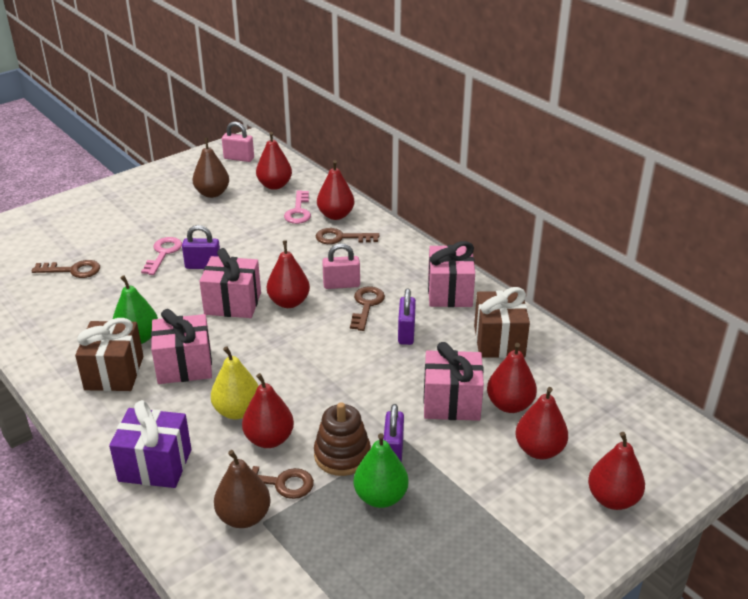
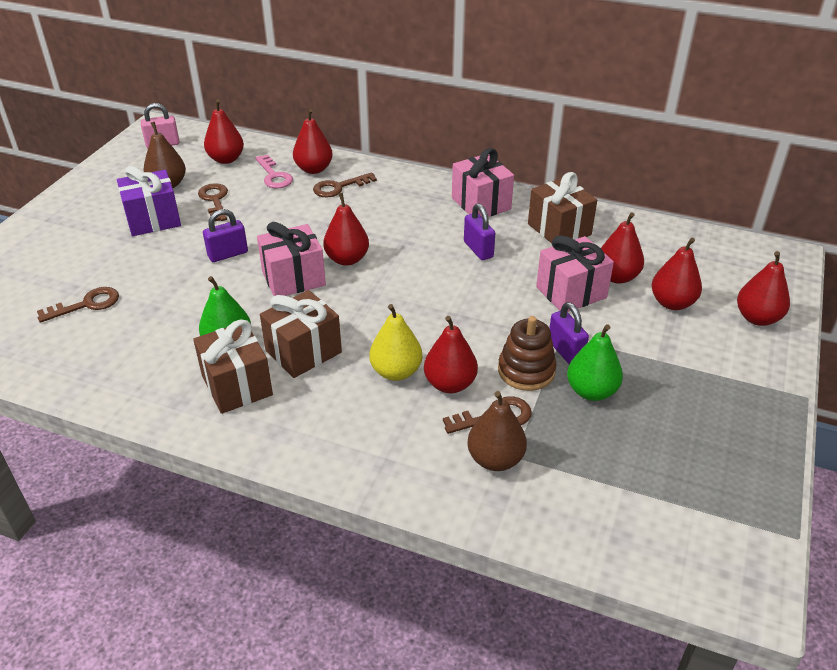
camera: 30 degrees left, 5 degrees up
(155, 465) = (367, 452): purple gift -> purple gift (153, 220)
(163, 253) = (173, 256): pink key -> none
(184, 366) = (303, 352): pink gift -> brown gift
(341, 285) = (380, 228): pink padlock -> none
(366, 305) = (420, 238): brown key -> brown key (214, 200)

